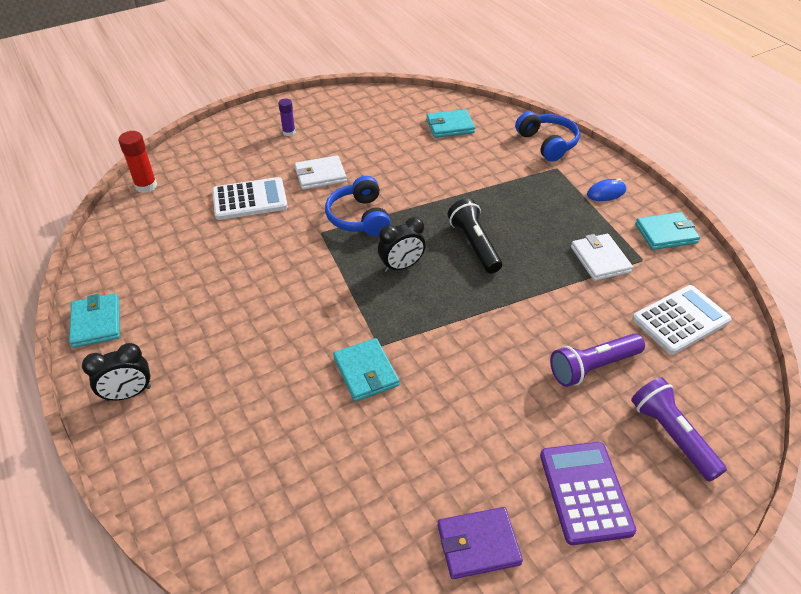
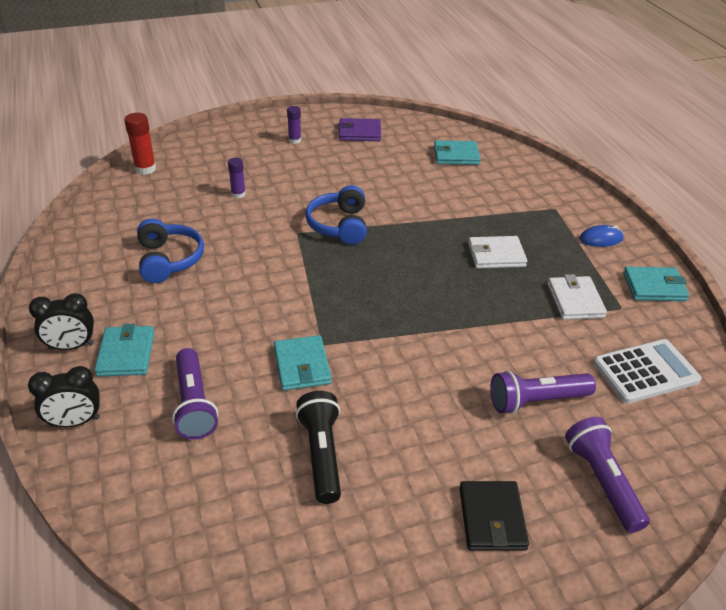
camera: 10 degrees right, 5 degrees down
(96, 323) = (62, 280): turquoise wallet -> turquoise wallet (126, 354)
(250, 199) = (238, 194): white calculator -> purple glue stick
(272, 432) = (194, 404): none -> purple flashlight
(320, 175) = (313, 182): white wallet -> white wallet (496, 255)
(401, 266) = (367, 276): black clock -> black clock (75, 422)
(474, 245) = (447, 267): black flashlight -> black flashlight (322, 454)
(478, 544) = (365, 546): purple wallet -> purple wallet (359, 132)
(547, 143) = (552, 184): blue headphones -> blue headphones (169, 260)
(585, 492) = (492, 518): purple calculator -> black wallet

